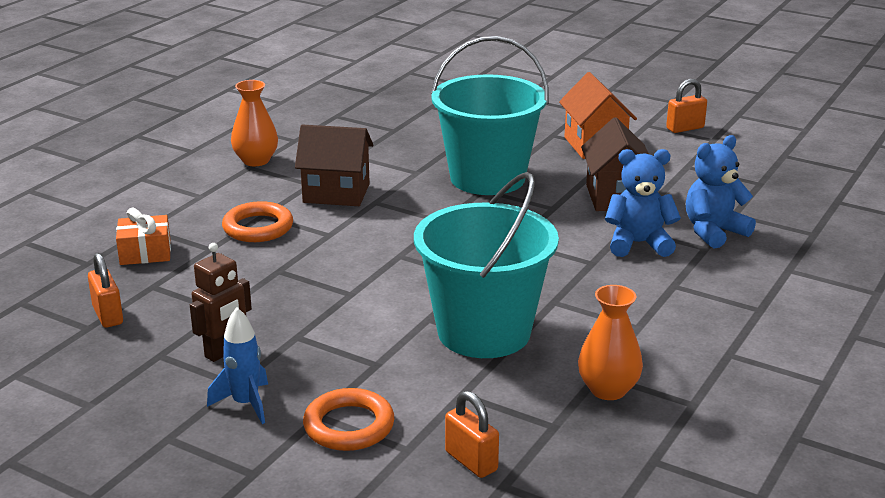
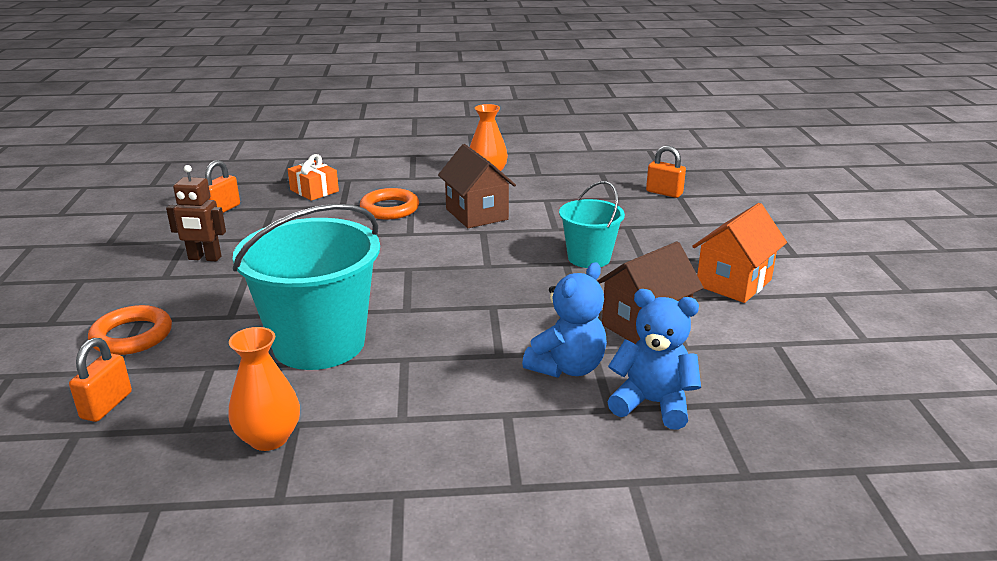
camera: 55 degrees right, 0 degrees up
(245, 404) = (139, 289): blue rocket -> none
(487, 178) = (589, 258): turquoise bucket -> turquoise bucket, size x0.56
(638, 244) = (567, 367): blue teddy bear -> blue teddy bear turned 75 degrees clockwise
(685, 128) = (859, 315): orange padlock -> orange padlock (664, 193)

